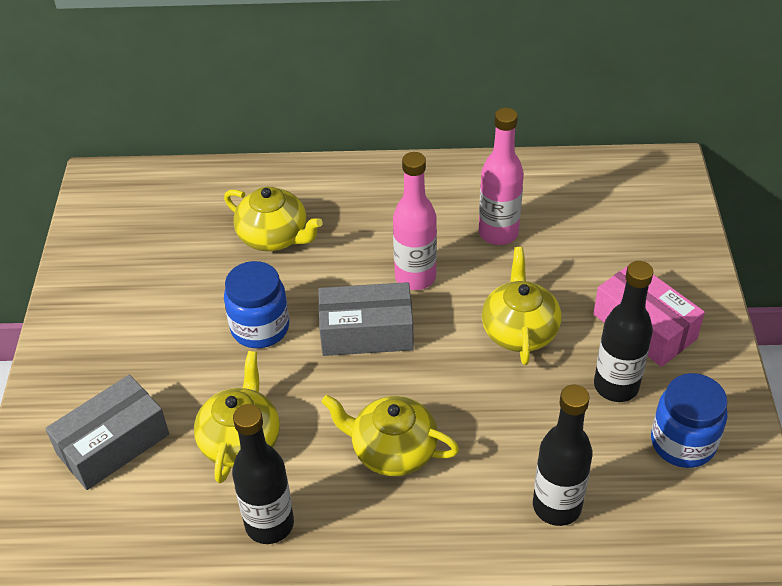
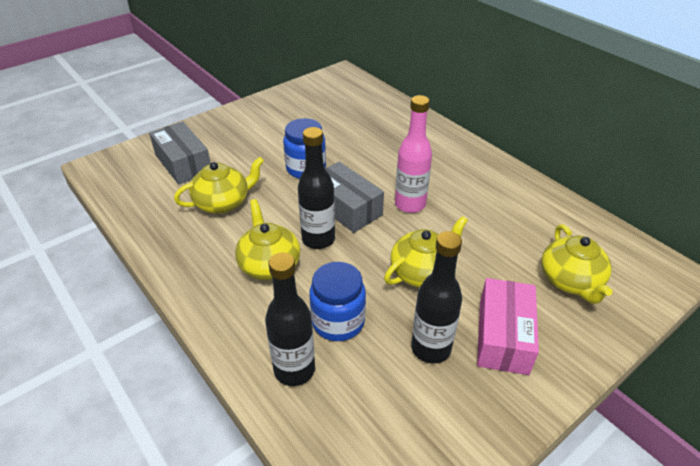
camera: 50 degrees right, 5 degrees down
(113, 444) = (183, 163): grey box -> grey box turned 45 degrees clockwise
(269, 524) = (175, 243): black bottle -> black bottle (318, 239)
(274, 237) = (374, 140): yellow teapot -> yellow teapot (570, 281)
(498, 233) = (490, 220): pink bottle -> none
(682, 443) = (420, 418): blue jar -> blue jar (338, 322)

